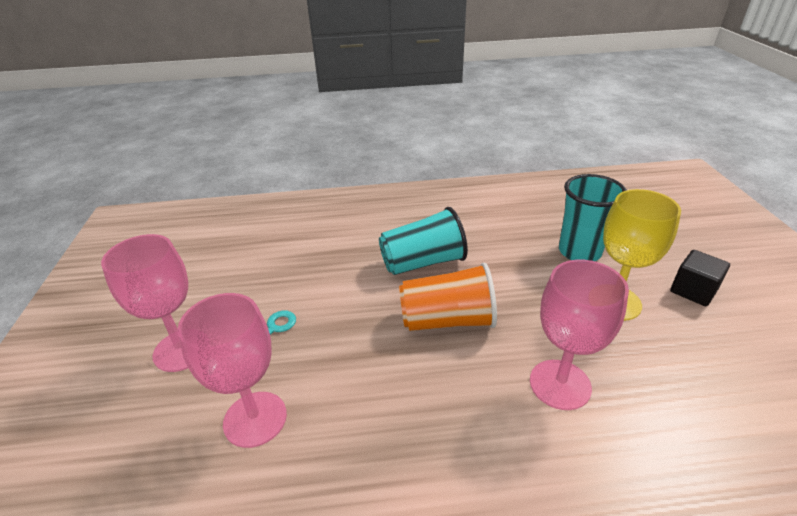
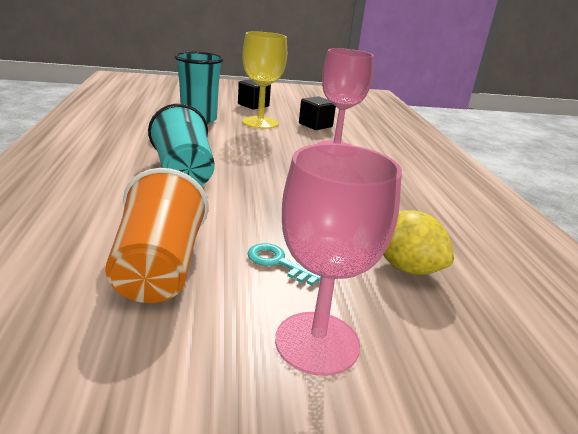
camera: 95 degrees left, 10 degrees down
(255, 419) = (406, 267): pink goblet -> yellow lemon
(447, 320) = (272, 172): orange cup -> orange cup (159, 267)
(657, 363) = (315, 125): none -> black cube

